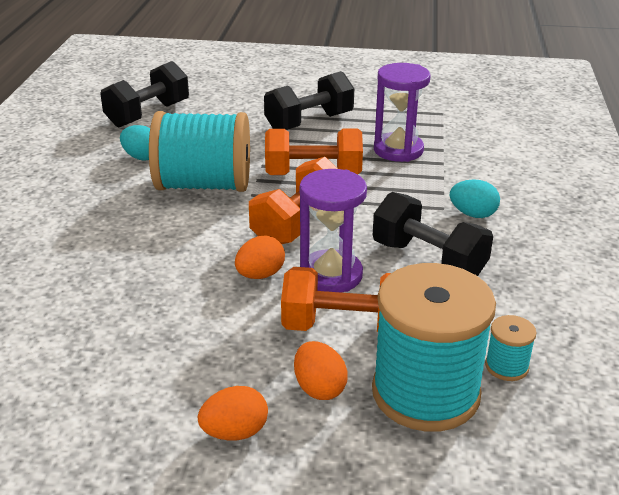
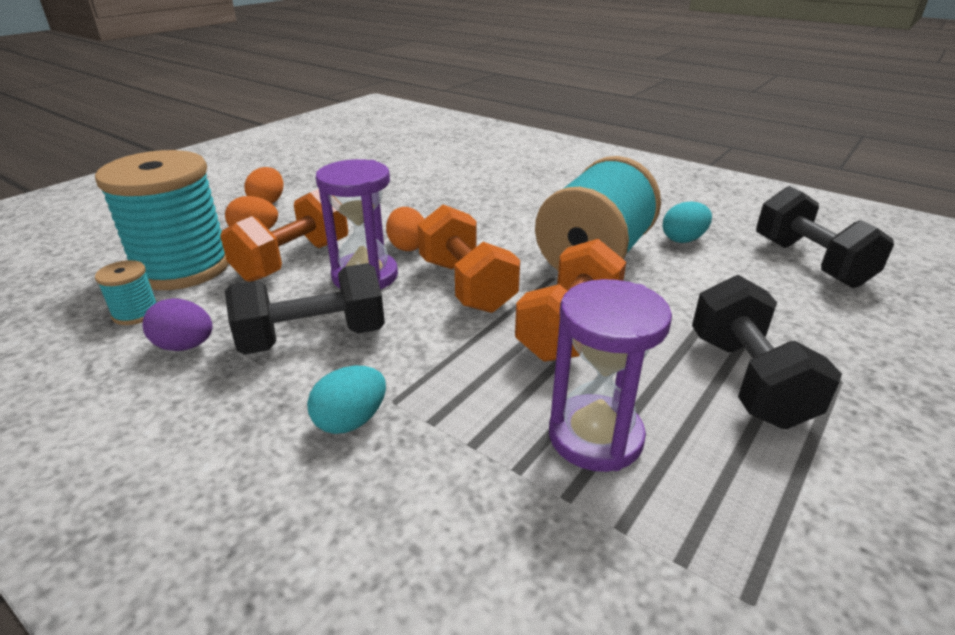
camera: 120 degrees right, 0 degrees up
(501, 310) = (185, 346): none -> purple egg

